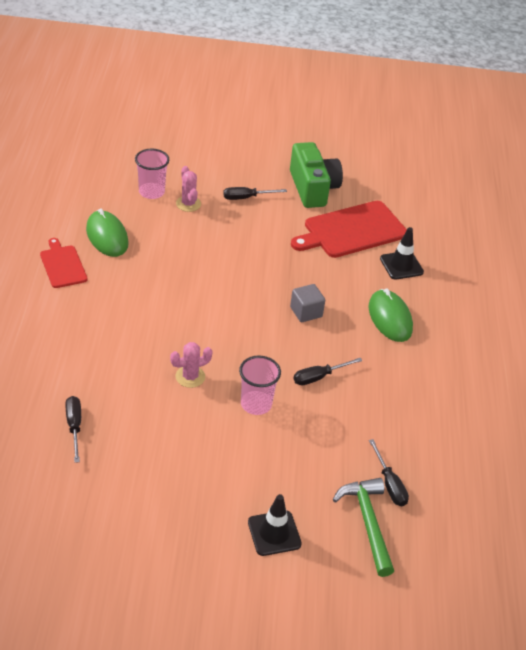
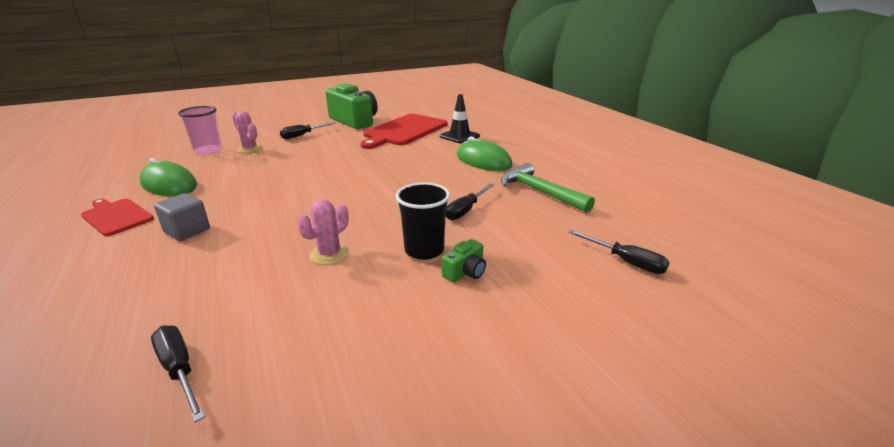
camera: 25 degrees left, 15 degrees down
(256, 404) = (424, 250): pink cup -> black cup
(269, 437) = (465, 272): none -> green camera
(274, 533) = (575, 371): black traffic cone -> none
(306, 312) = (411, 176): grey cube -> grey cube (187, 230)
(368, 523) = (654, 305): green hammer -> green hammer (540, 192)

